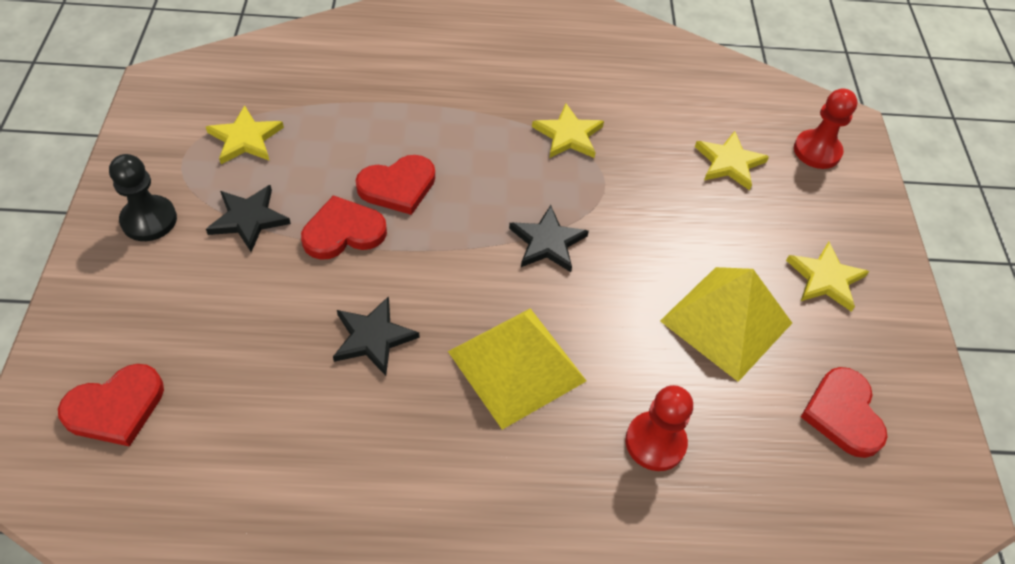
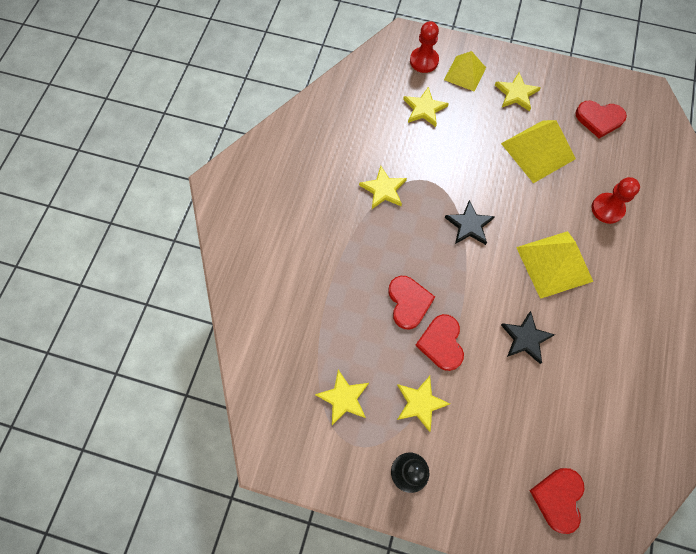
camera: 70 degrees left, 15 degrees up
(115, 407) = (558, 498): red heart -> red heart turned 150 degrees counterclockwise
(248, 219) = (420, 403): black star -> yellow star
(824, 204) = (465, 73): none -> yellow pyramid

